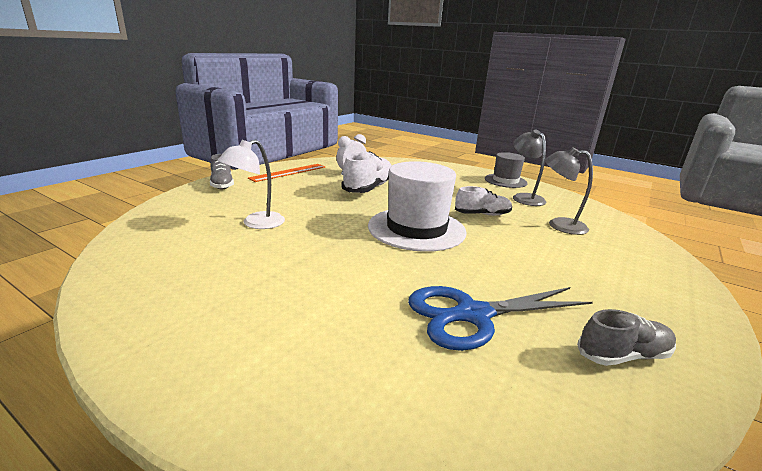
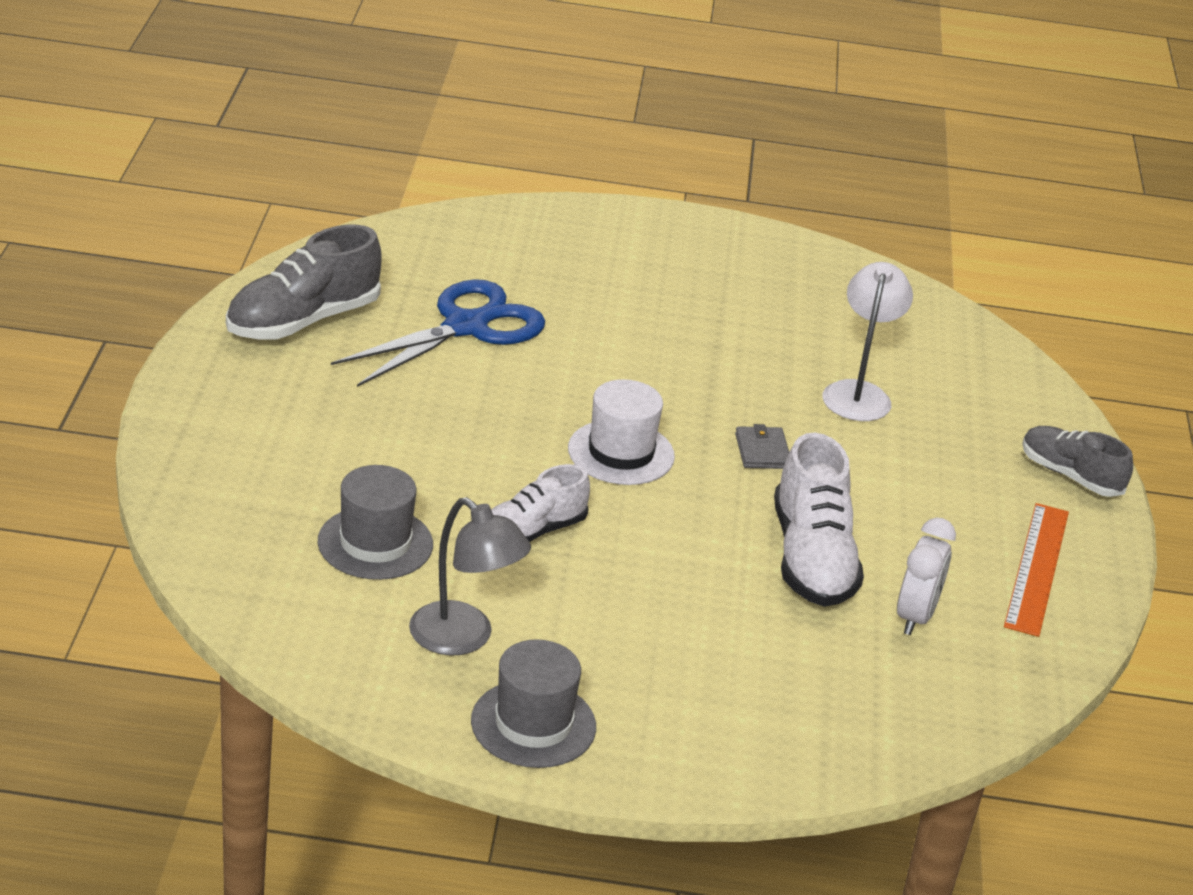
camera: 150 degrees right, 10 degrees up
(343, 215) = (762, 451): none -> grey wallet
(416, 229) = (621, 453): white hat -> white hat, size x0.59
(559, 225) = (375, 543): grey lamp -> grey hat
(623, 355) = (303, 321): grey shoe -> grey shoe, size x1.54

